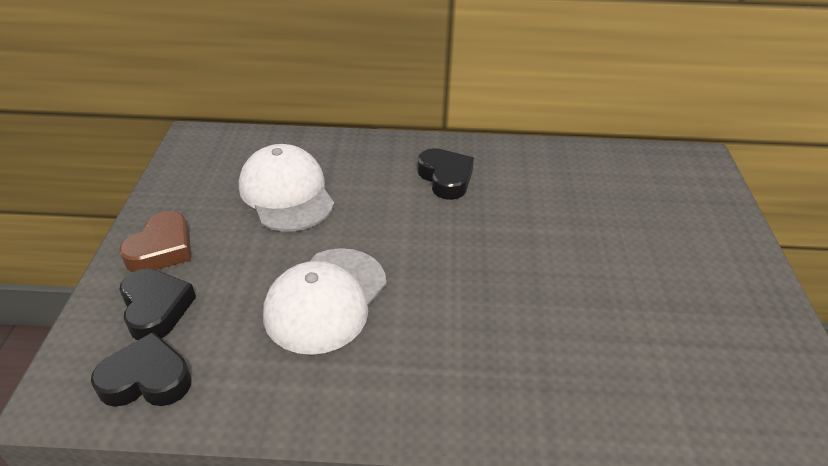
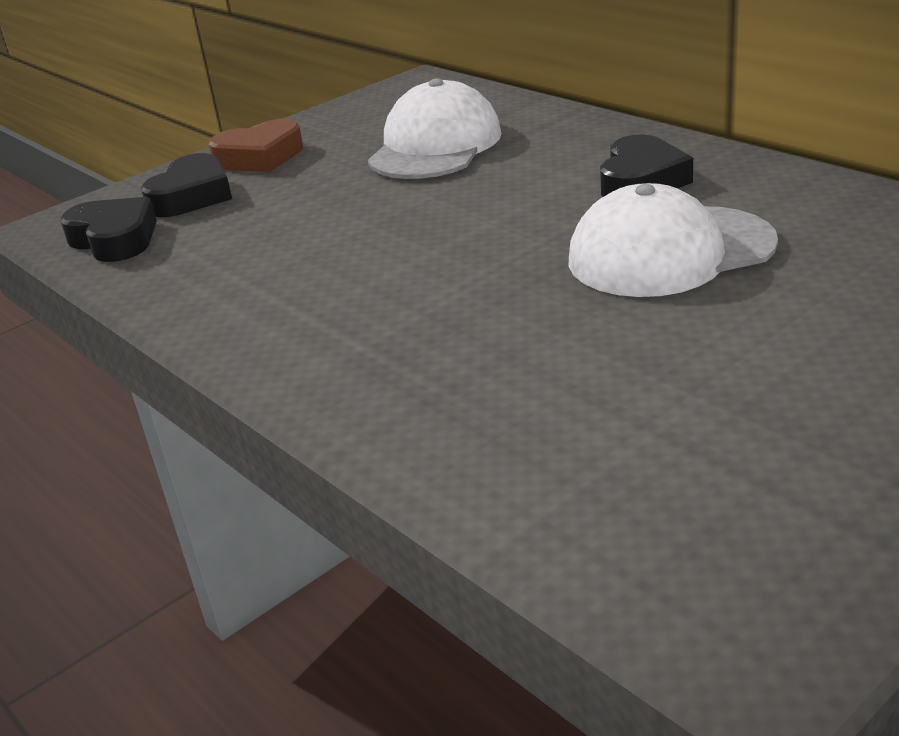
camera: 50 degrees right, 10 degrees down
(326, 300) = (333, 240): white cap -> white cap (670, 252)

